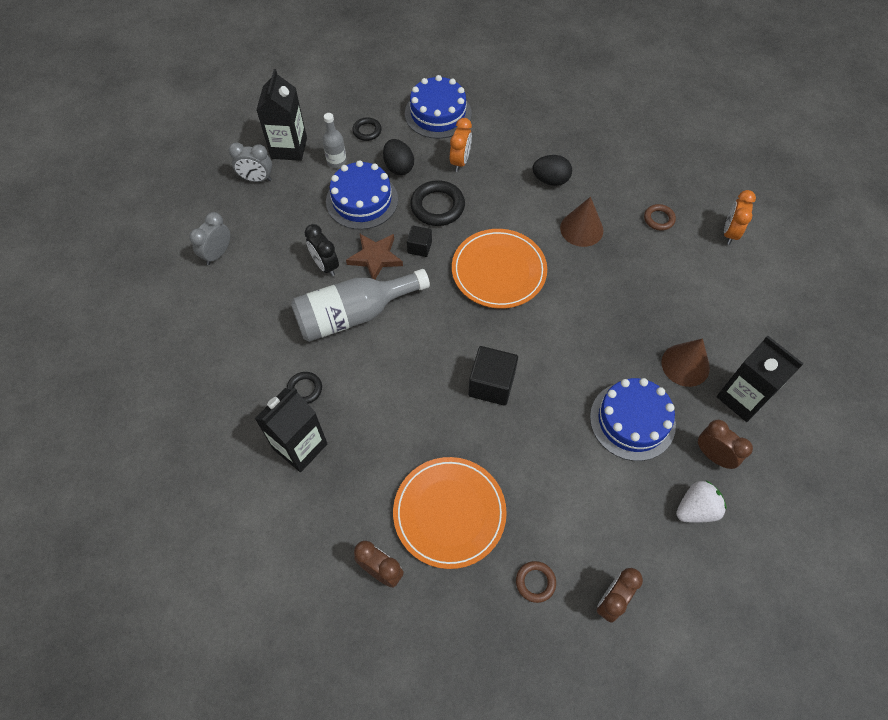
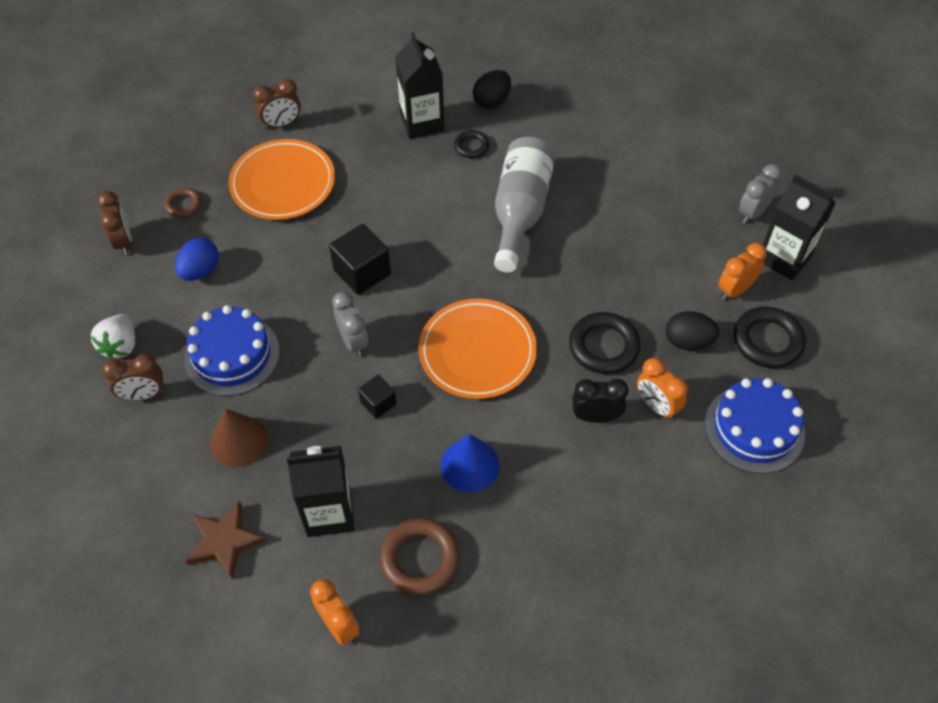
camera: 125 degrees right, 5 degrees down
(217, 254) = (669, 147): grey clock -> grey clock (353, 342)
(325, 265) = (595, 217): black clock -> black clock (596, 416)
(336, 161) = (735, 290): grey bottle -> orange clock
(362, 200) = (660, 285): blue cake -> none
(367, 131) = (767, 341): black ring -> black ring, size x1.76
(375, 257) = (575, 259): brown star -> brown star (224, 542)
(419, 247) = (560, 301): black cube -> black cube (378, 403)
(550, 180) = (562, 482): black egg -> black egg (492, 101)
(581, 229) = (470, 465): brown cone -> blue cone
(585, 506) = (200, 271): none -> blue egg
(659, 219) = (420, 559): brown ring -> brown ring, size x1.76
(742, 398) = (163, 464): black carton -> black carton (329, 513)

